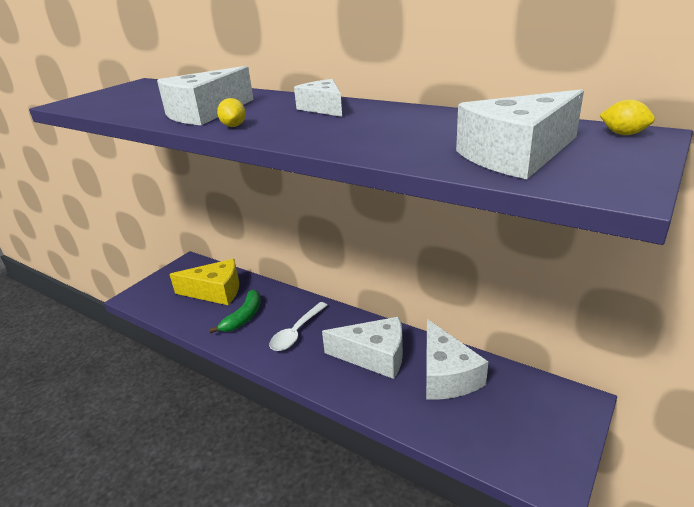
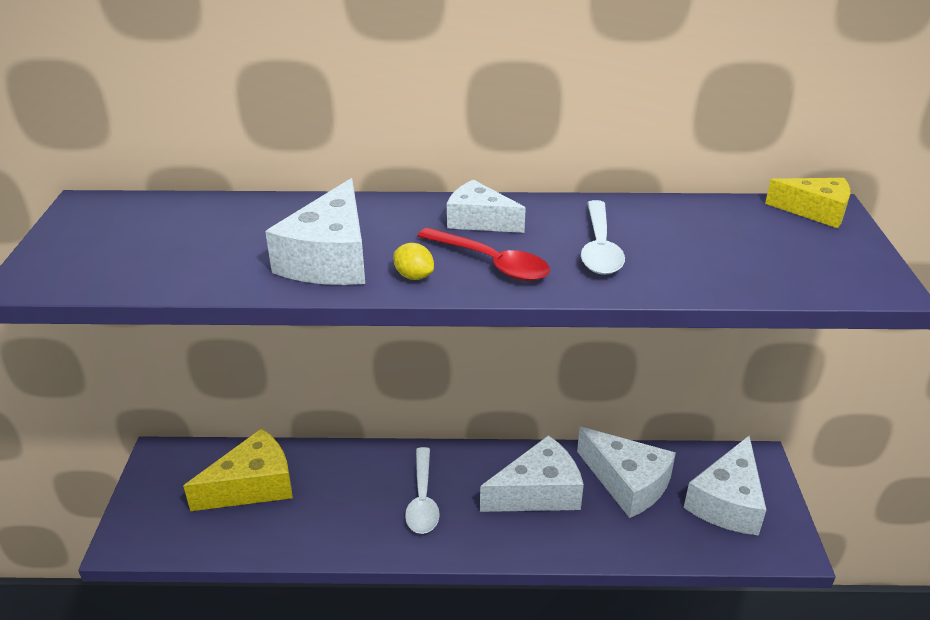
camera: 35 degrees left, 5 degrees up
(243, 317) = (332, 506): green banana -> none
(291, 127) = (491, 263): none -> red spoon
(381, 130) = (599, 248): none -> white spoon
(516, 155) = (767, 260): white cheese -> white cheese (727, 501)
(623, 134) = (815, 211): yellow lemon -> yellow cheese

